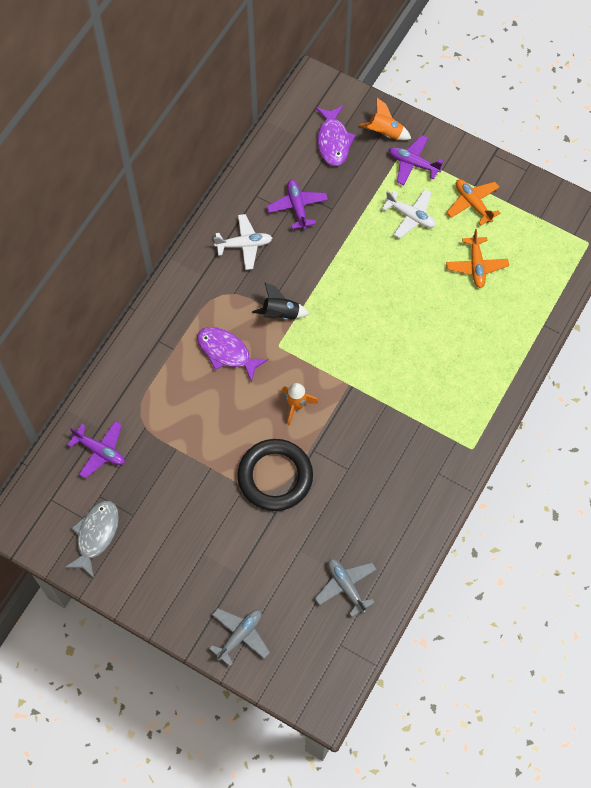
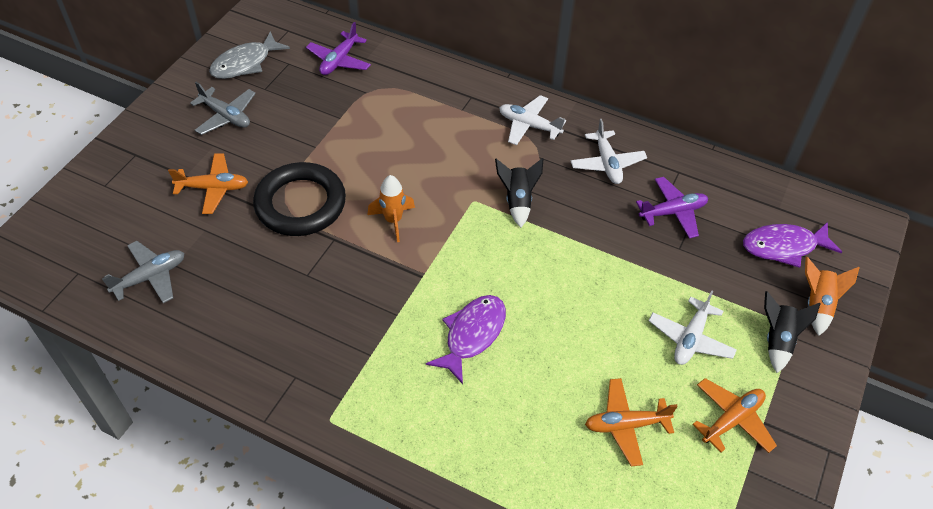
camera: 85 degrees right, 15 degrees down
(96, 535) = (245, 63): grey fish -> grey fish turned 120 degrees clockwise
(197, 298) = (529, 125): none -> white plane
(227, 352) = (461, 154): purple fish -> purple fish (472, 335)
(240, 636) = (110, 180): grey plane -> grey plane (226, 116)
(254, 548) = (213, 188): none -> orange plane
(413, 163) = (778, 340): purple plane -> black rocket

